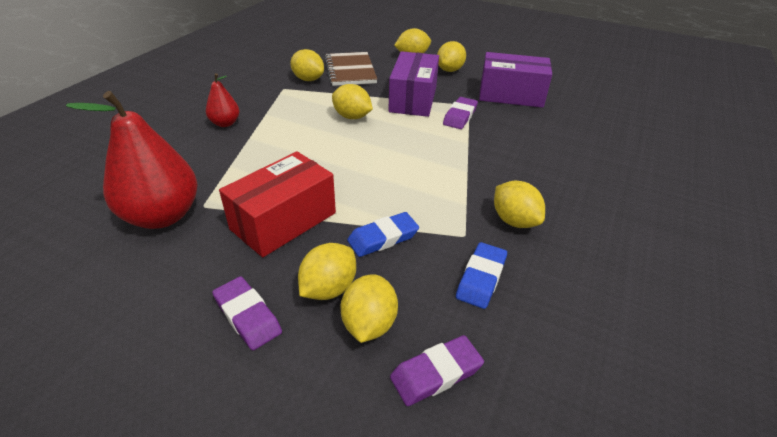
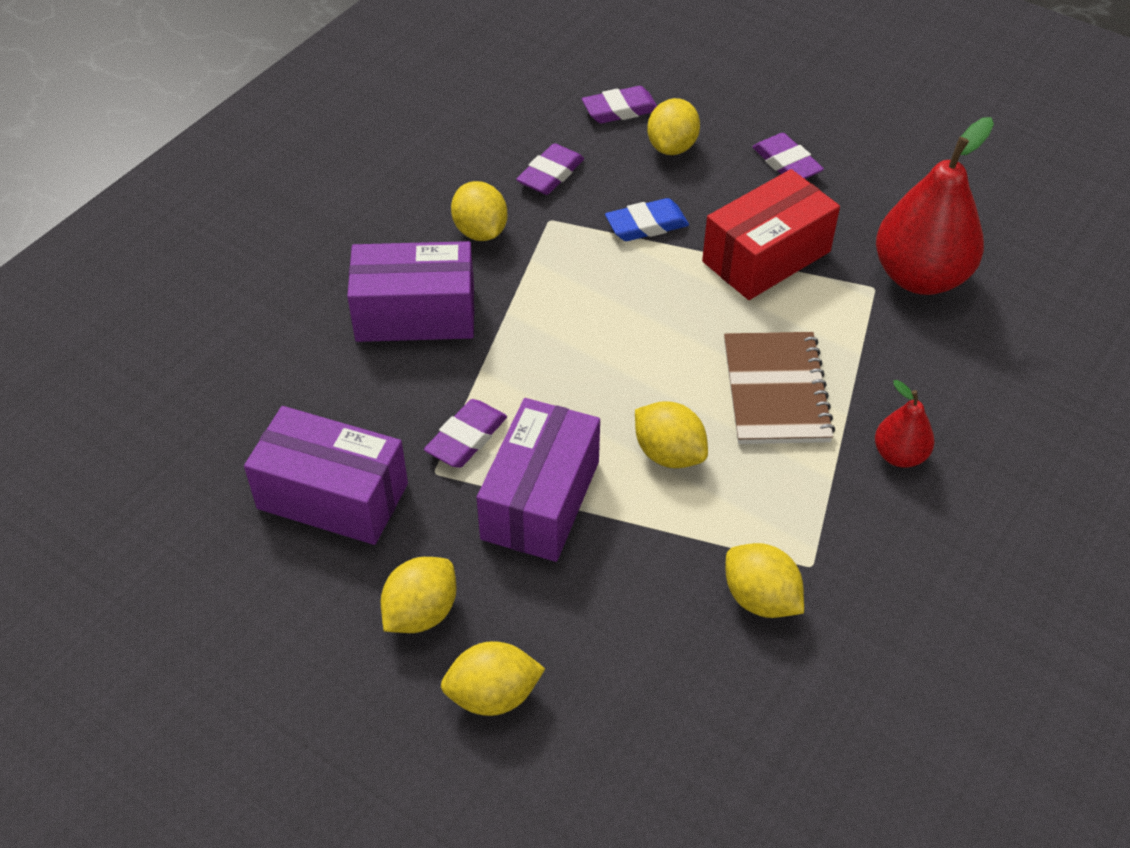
camera: 170 degrees left, 10 degrees up
(329, 288) = (710, 179): yellow lemon -> none
(350, 71) = (662, 630): brown notebook -> brown notebook (776, 391)
(481, 278) = (550, 174): blue eraser -> purple eraser
(524, 165) = (415, 314): none -> purple box

